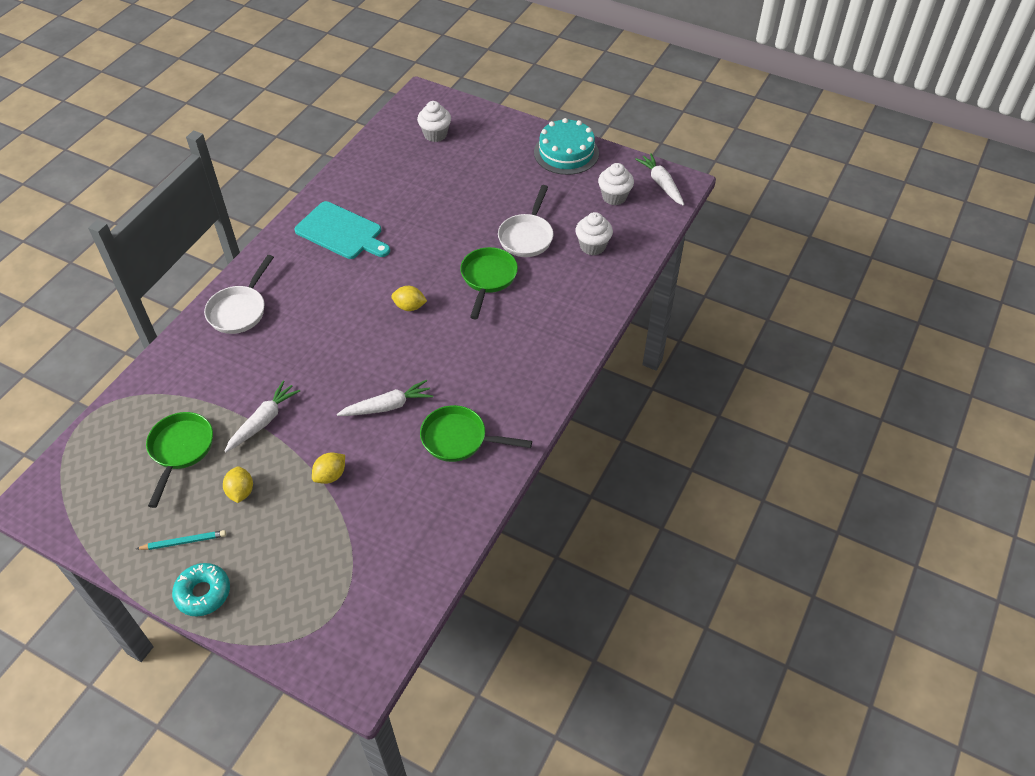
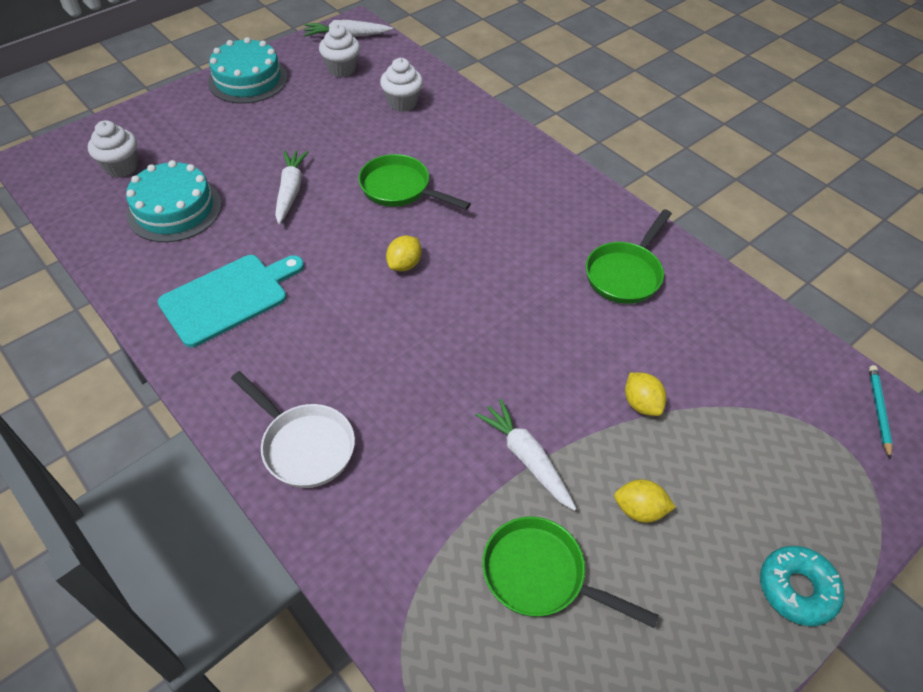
camera: 70 degrees left, 0 degrees up
(184, 542) = (707, 599): turquoise pencil -> turquoise pencil (878, 411)
(387, 406) = (553, 323): white carrot -> white carrot (290, 191)
(408, 175) = (174, 209): none -> turquoise cake
(527, 236) = (355, 143): white pan -> none

